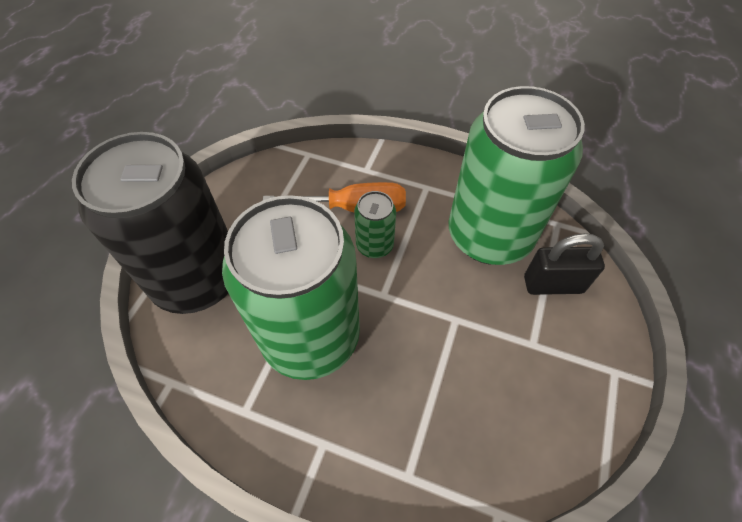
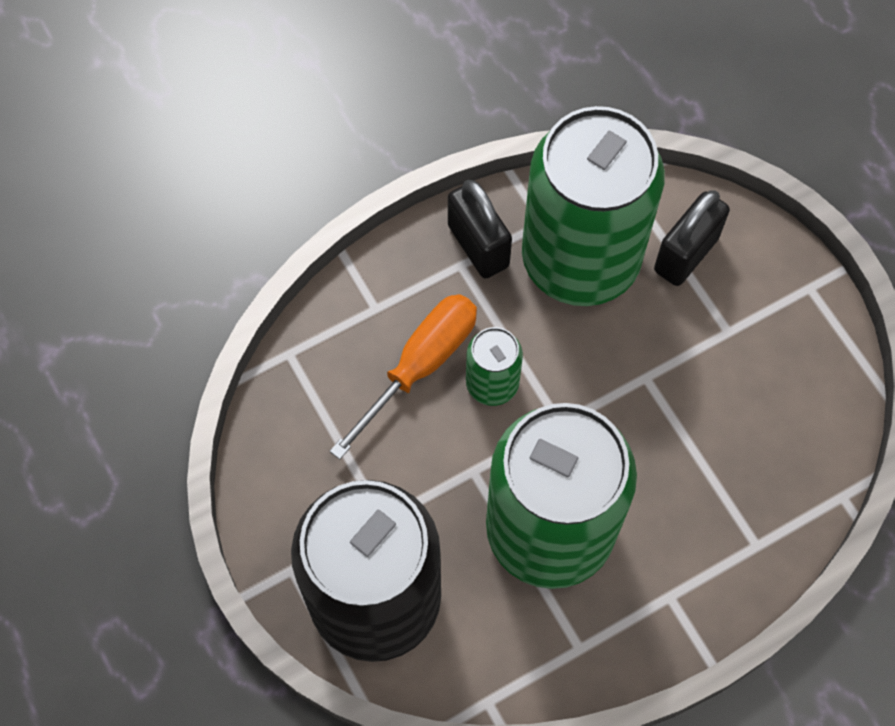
camera: 50 degrees left, 10 degrees up
(445, 187) = (478, 246): none -> black padlock

